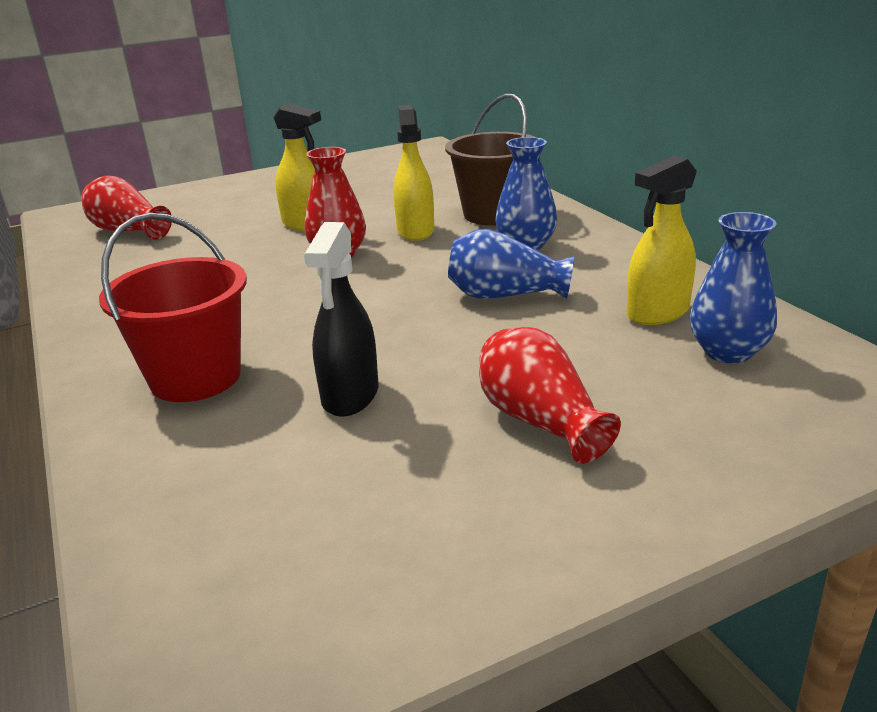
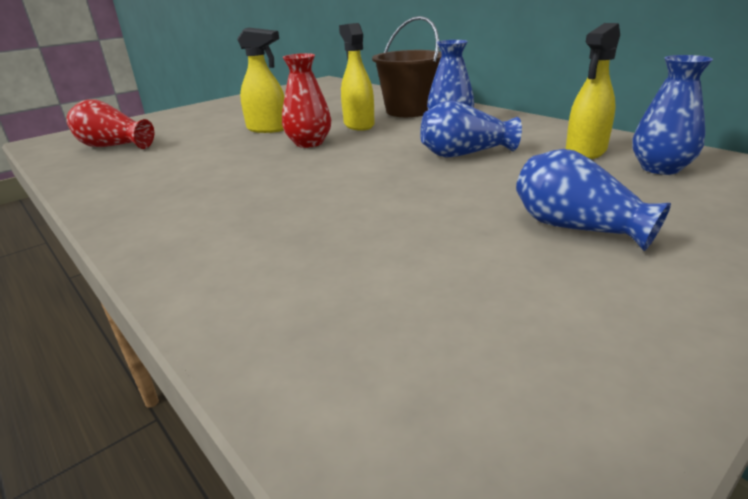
camera: 15 degrees left, 0 degrees up
(195, 377) = (249, 237): red bucket -> none
(350, 396) = (402, 232): black spray bottle -> none
(540, 421) = (576, 227): red vase -> blue vase

